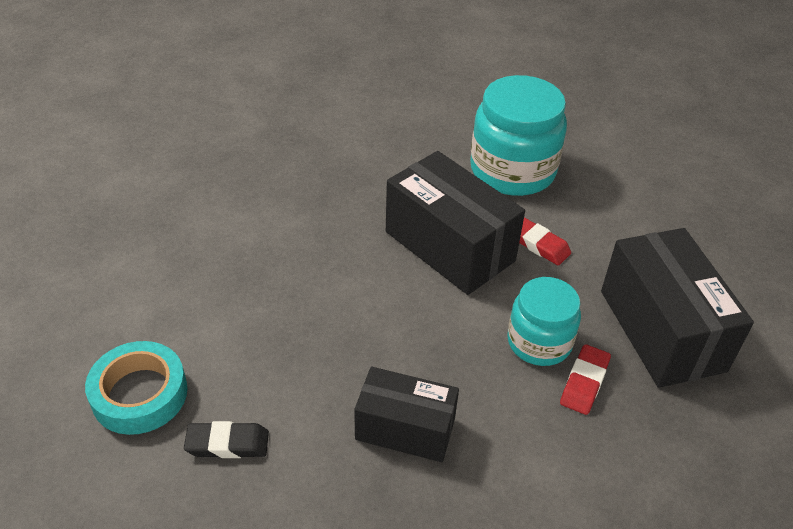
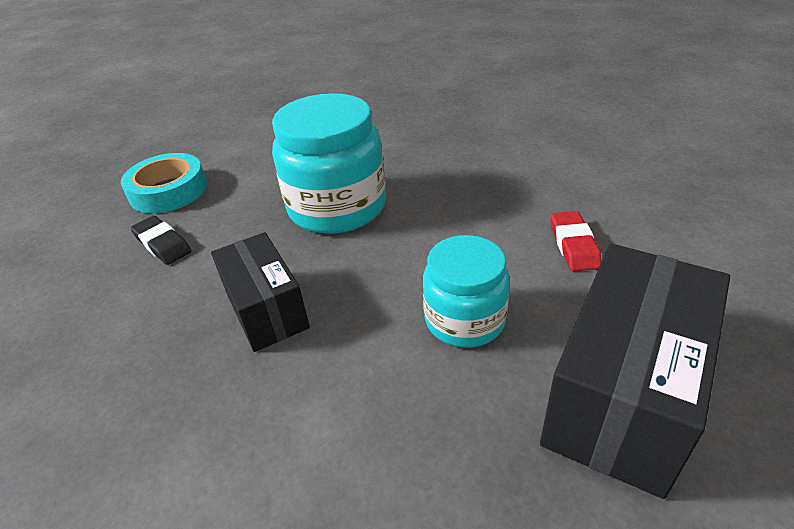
camera: 50 degrees right, 5 degrees down
(449, 246) = (485, 208): black box -> none
(512, 170) = (624, 181): turquoise jar -> turquoise jar (337, 207)
(584, 382) = (462, 381): red eraser -> none

